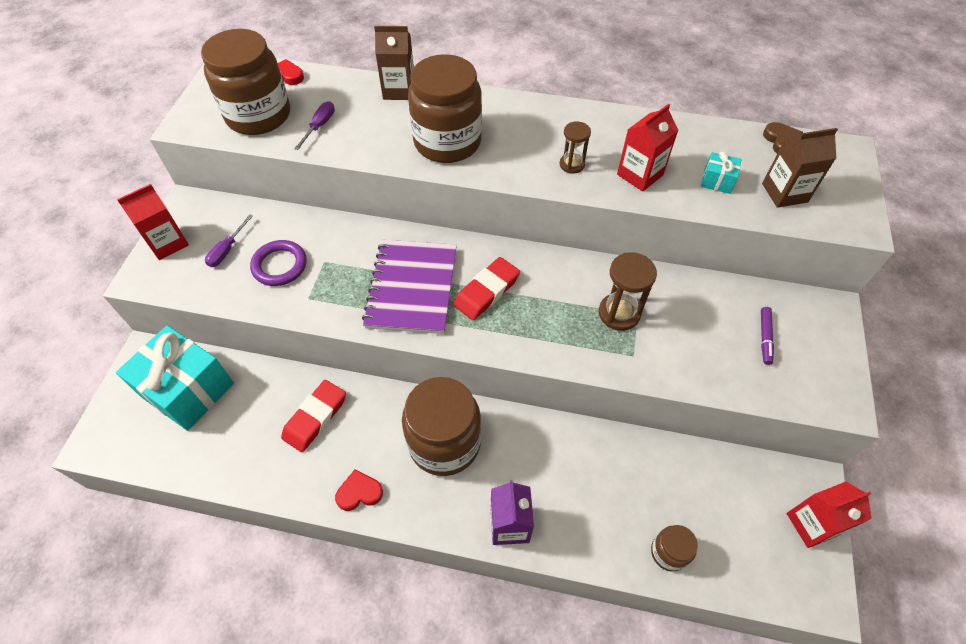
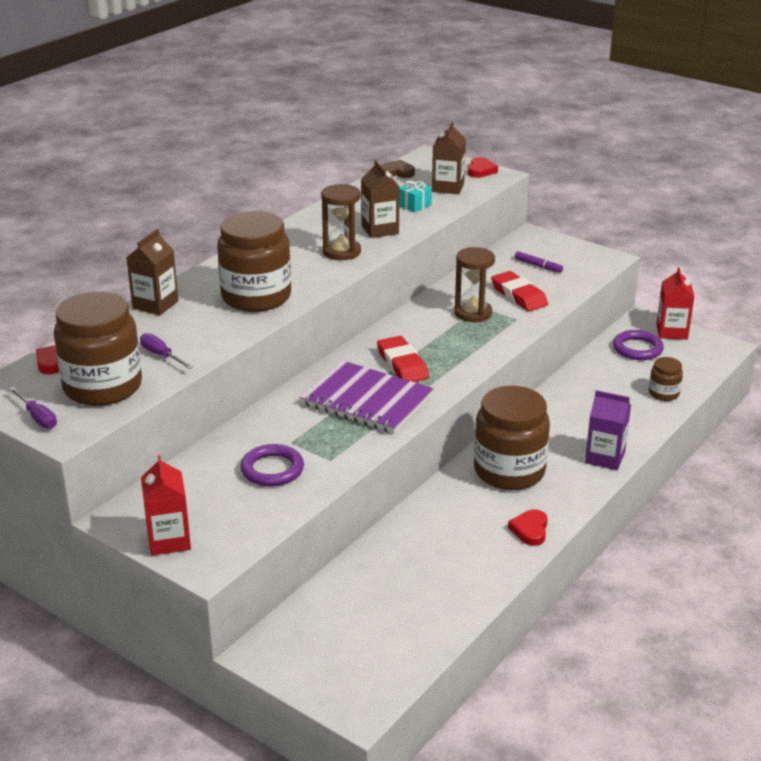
camera: 65 degrees left, 25 degrees down
(188, 390) = (336, 624): turquoise gift -> none
(227, 250) = (219, 500): purple screwdriver -> purple screwdriver (38, 417)
(315, 417) = (433, 541): red eraser -> red eraser (518, 296)
(572, 164) = (341, 252): brown hourglass -> brown hourglass, size x1.60
(640, 175) = (380, 230): red carton -> brown carton
(746, 496) = (637, 348): none -> purple ring
(855, 206) = (481, 170): none -> red heart

